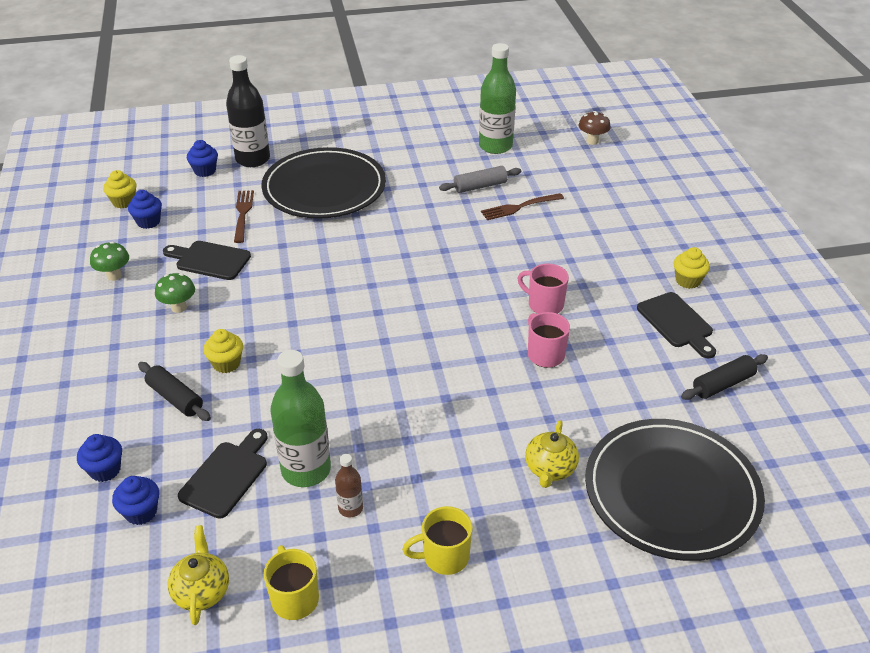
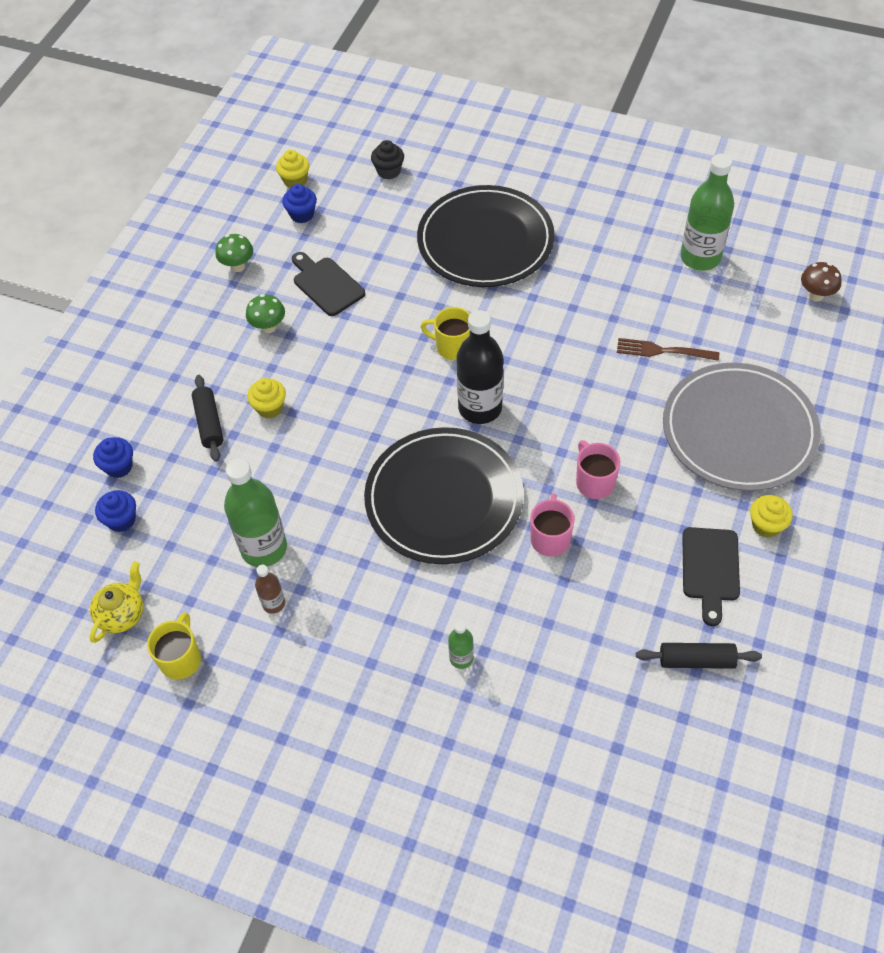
camera: 35 degrees right, 15 degrees up
(205, 171) = (389, 171): blue cupcake -> black cupcake
(226, 476) = (201, 520): black cutting board -> none
(243, 214) = (389, 241): brown fork -> none
(253, 159) = (442, 174): black bottle -> black bottle (480, 408)
(444, 557) = (314, 689): yellow mug -> yellow mug (452, 347)
(480, 186) = (642, 305): grey rolling pin -> none
(550, 469) = (461, 658): yellow teapot -> green bottle
(616, 233) = (739, 430): none -> grey plate
(671, 492) = (550, 741): black plate -> black plate (444, 499)

